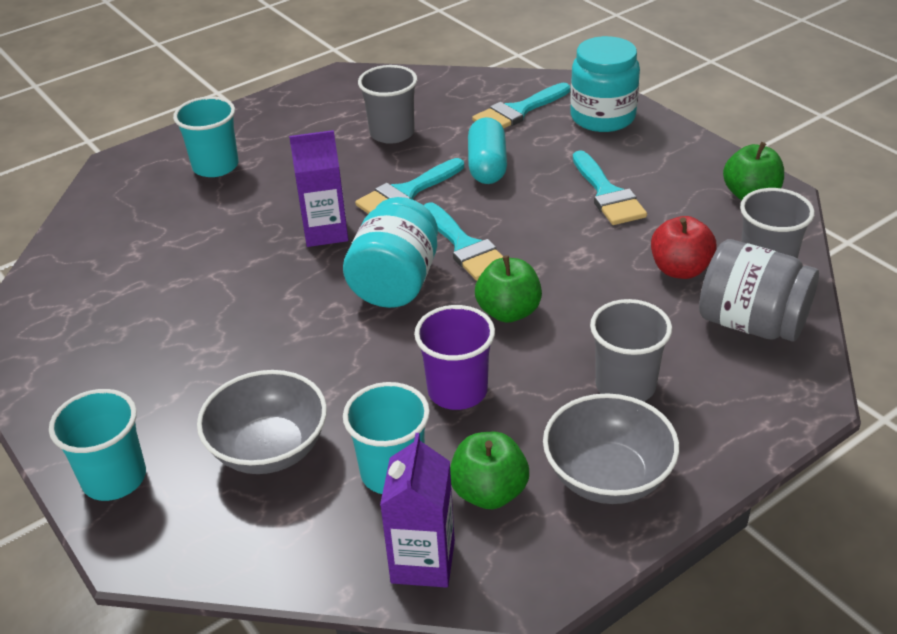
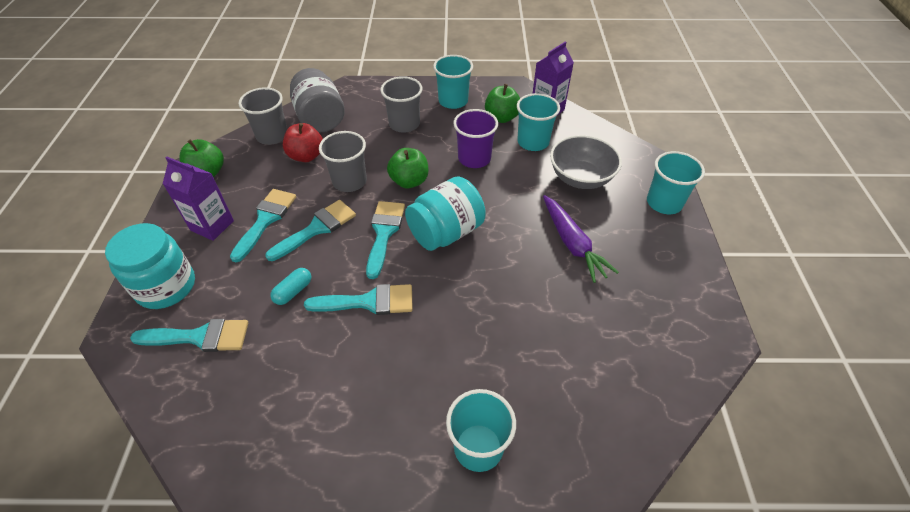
camera: 145 degrees left, 10 degrees up
(226, 349) = (572, 244): none -> purple carrot
(325, 232) = (451, 300): purple carton -> purple carton (212, 225)
(392, 133) = (308, 382): grey cup -> grey cup (349, 181)
(487, 166) = (293, 291): turquoise capsule -> turquoise capsule, size x0.60
(542, 214) = (316, 229): none -> turquoise brush
(607, 476) = (453, 101): grey bowl -> turquoise cup

